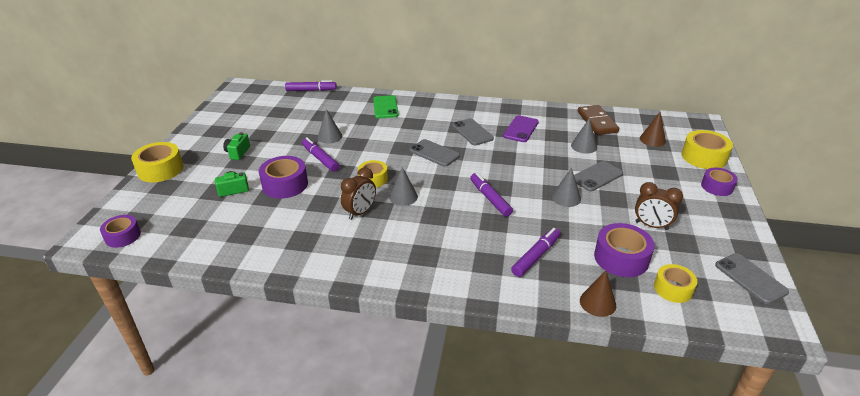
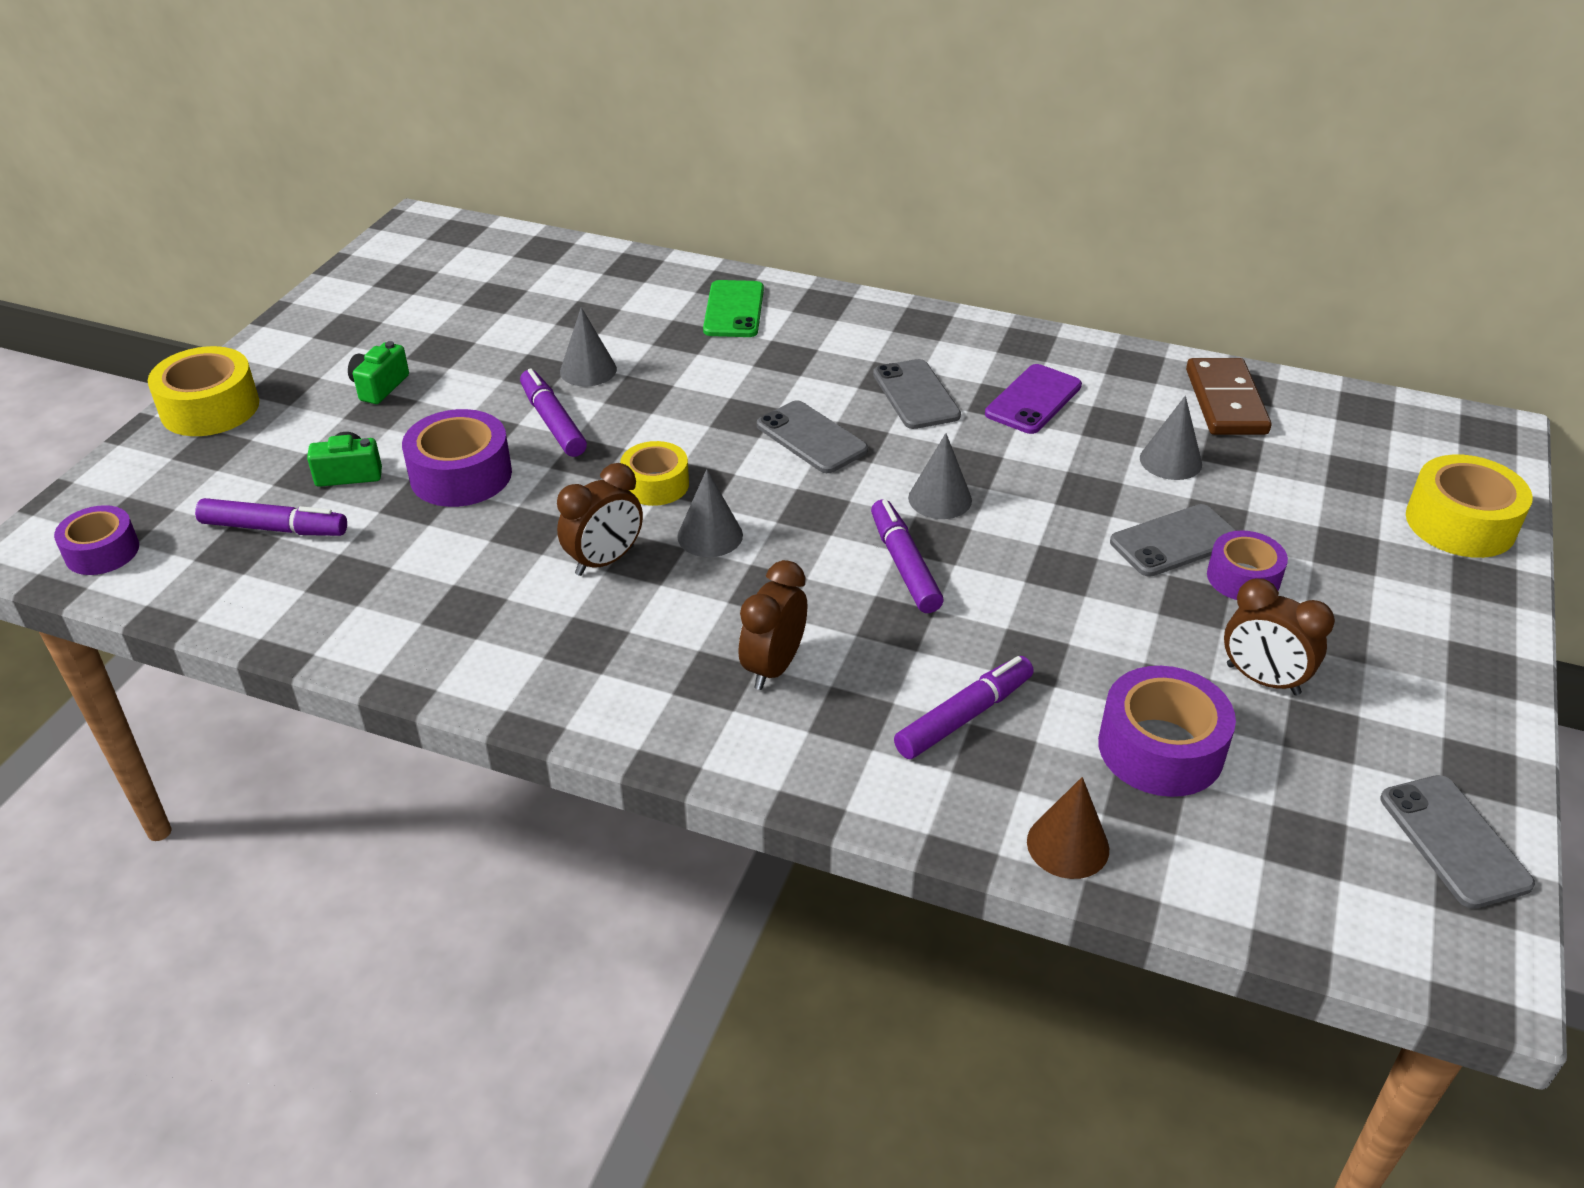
camera: 10 degrees right, 5 degrees up
(311, 90) = (578, 250): purple marker -> purple marker (274, 528)
(448, 247) = (773, 667): none -> brown clock
(566, 198) = (1082, 585): grey cone -> grey cone (940, 499)
(652, 140) = (1347, 463): brown cone -> none
(673, 289) = (1256, 838): yellow tape -> none
(717, 187) = (1463, 603): purple tape -> purple tape (1243, 578)

